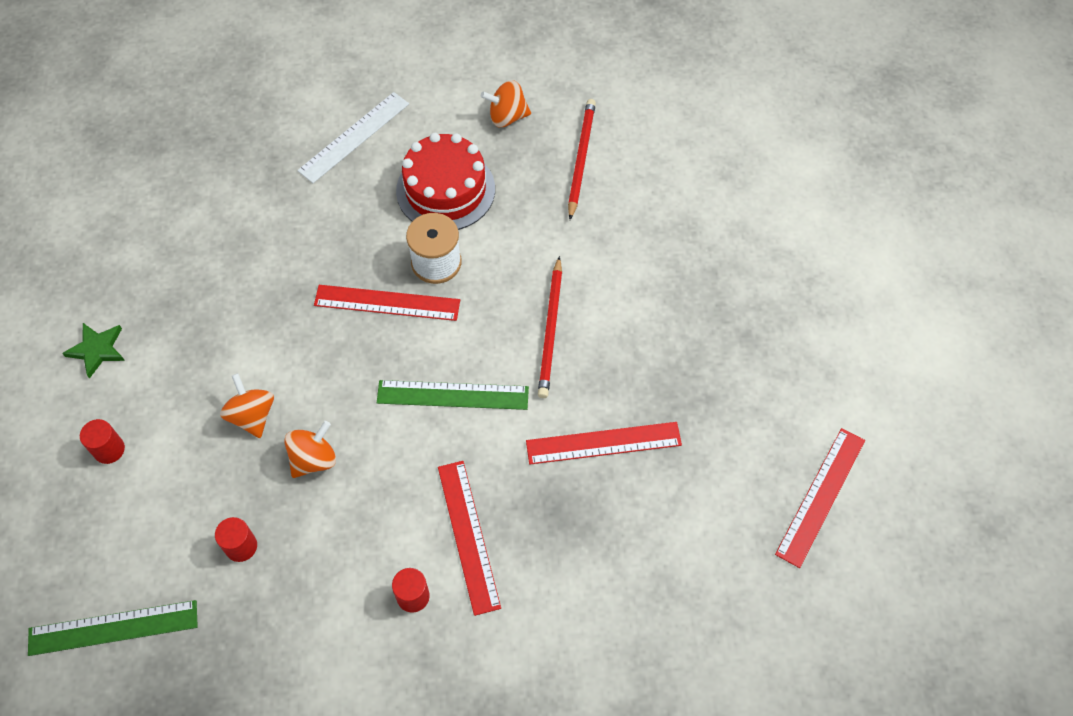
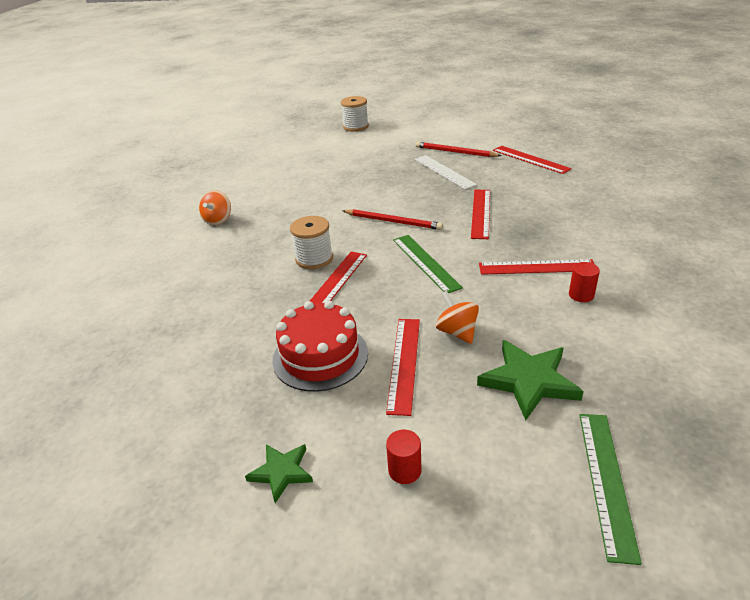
camera: 70 degrees left, 25 degrees down
(241, 546) = (529, 381): red cylinder -> green star
(252, 415) = (404, 363): orange spinning top -> red ruler
(354, 137) = (174, 284): white ruler -> white ruler (444, 171)
(445, 190) = (256, 249): red cake -> red cake (320, 356)
(452, 395) = (425, 262): green ruler -> green ruler turned 45 degrees counterclockwise
(581, 158) = (273, 199): red pencil -> red pencil (455, 152)
(877, 185) = (356, 126): none -> white spool

